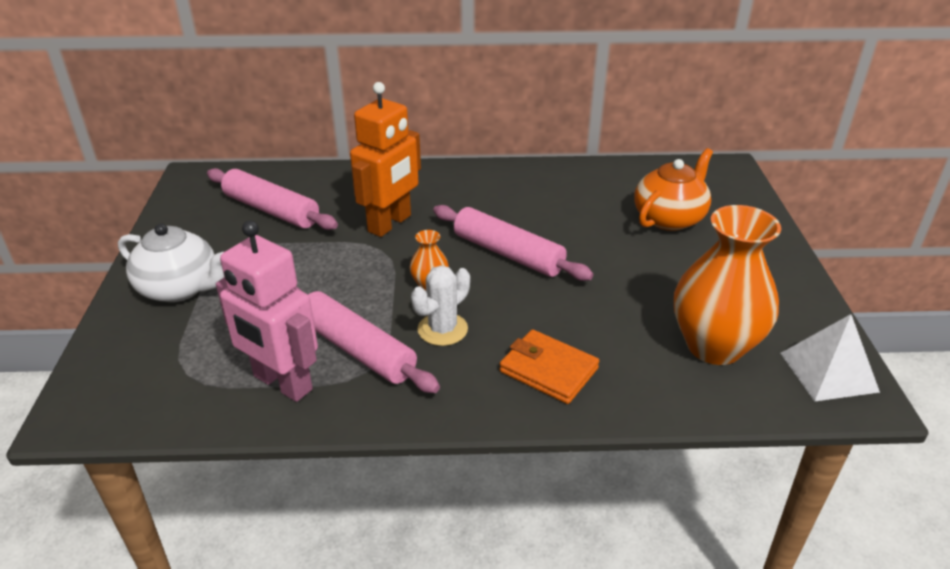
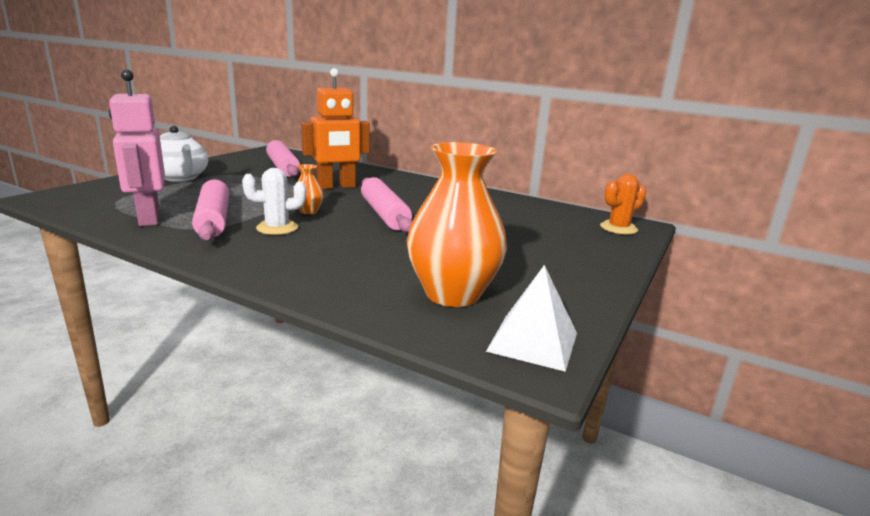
camera: 30 degrees right, 15 degrees down
(548, 370) = (305, 263): orange wallet -> none
(669, 218) = (538, 232): orange teapot -> none
(720, 181) = (618, 228): none -> orange cactus

